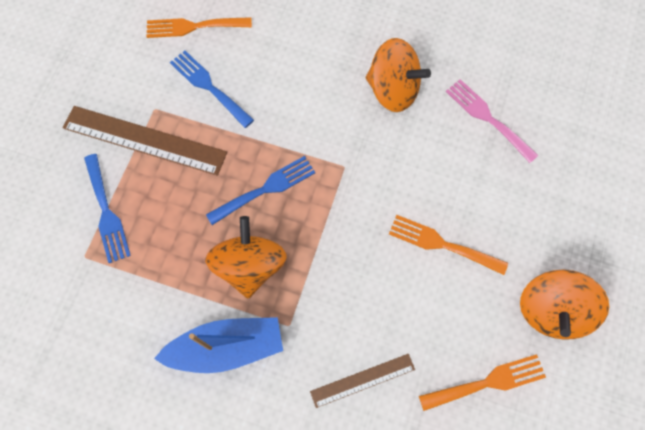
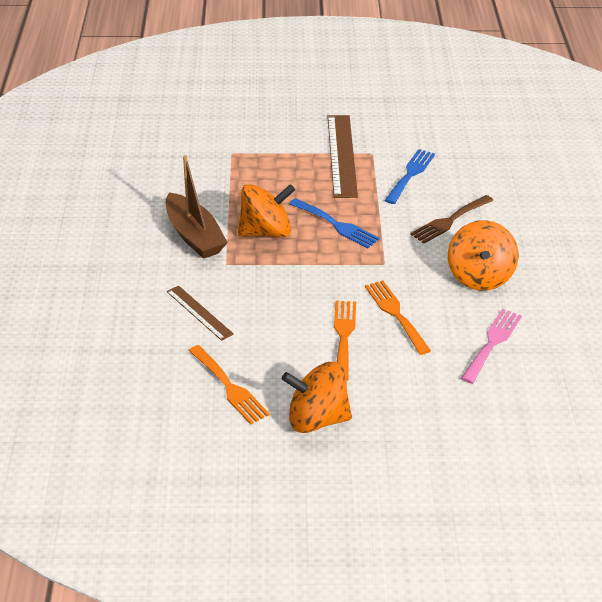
camera: 70 degrees right, 30 degrees down
(106, 212) = (272, 153): blue fork -> none
(193, 27) = (461, 153): orange fork -> orange fork (395, 314)
(227, 347) = (194, 236): blue boat -> brown boat
(300, 81) = (449, 221): none -> brown fork

